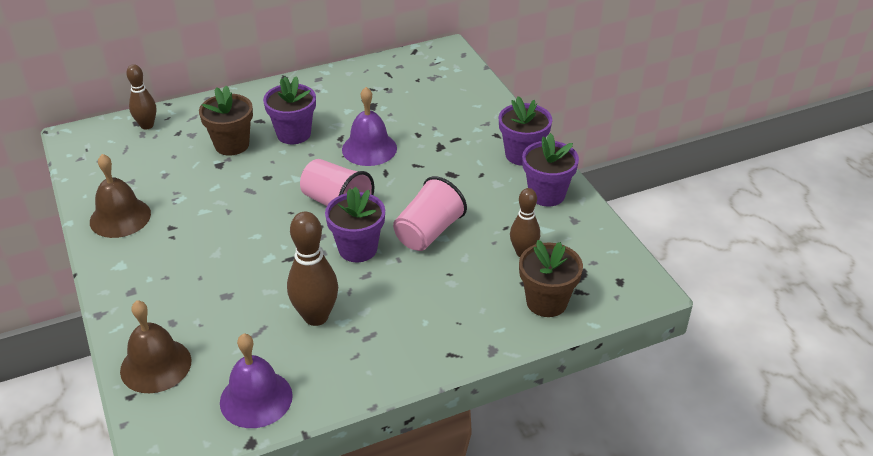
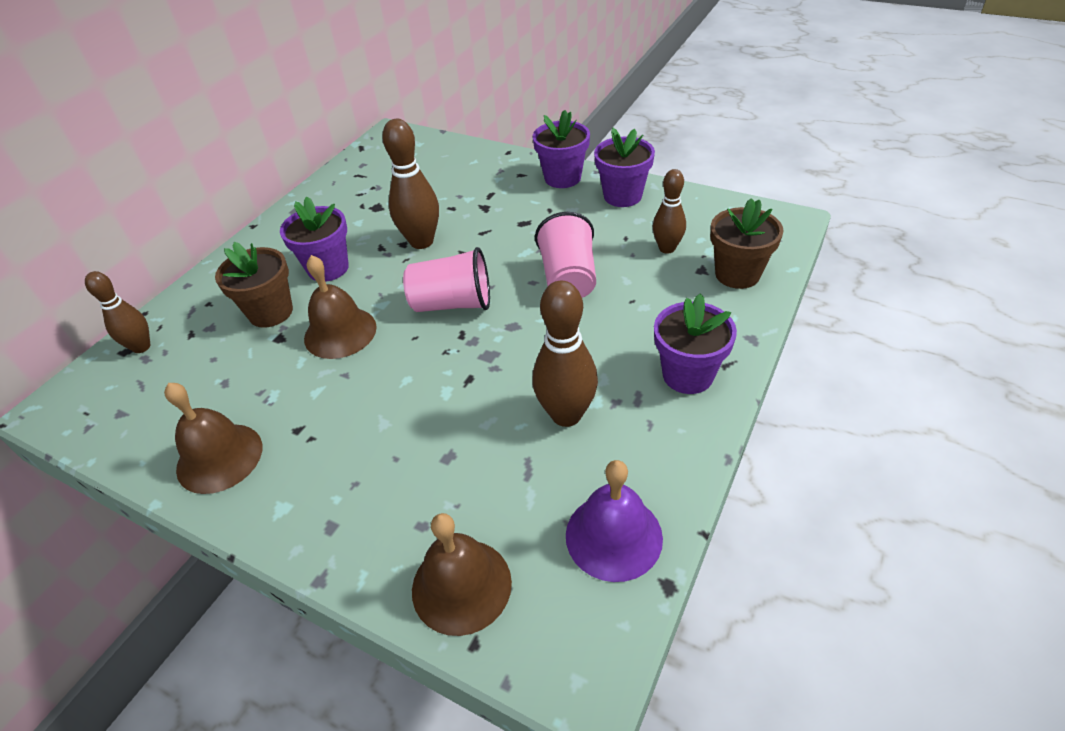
camera: 35 degrees left, 5 degrees up
(254, 182) = (340, 332): none -> brown bell
(357, 249) = (524, 330): purple flower pot -> purple flower pot (687, 375)
(369, 148) = (421, 242): purple bell -> brown bowling pin

